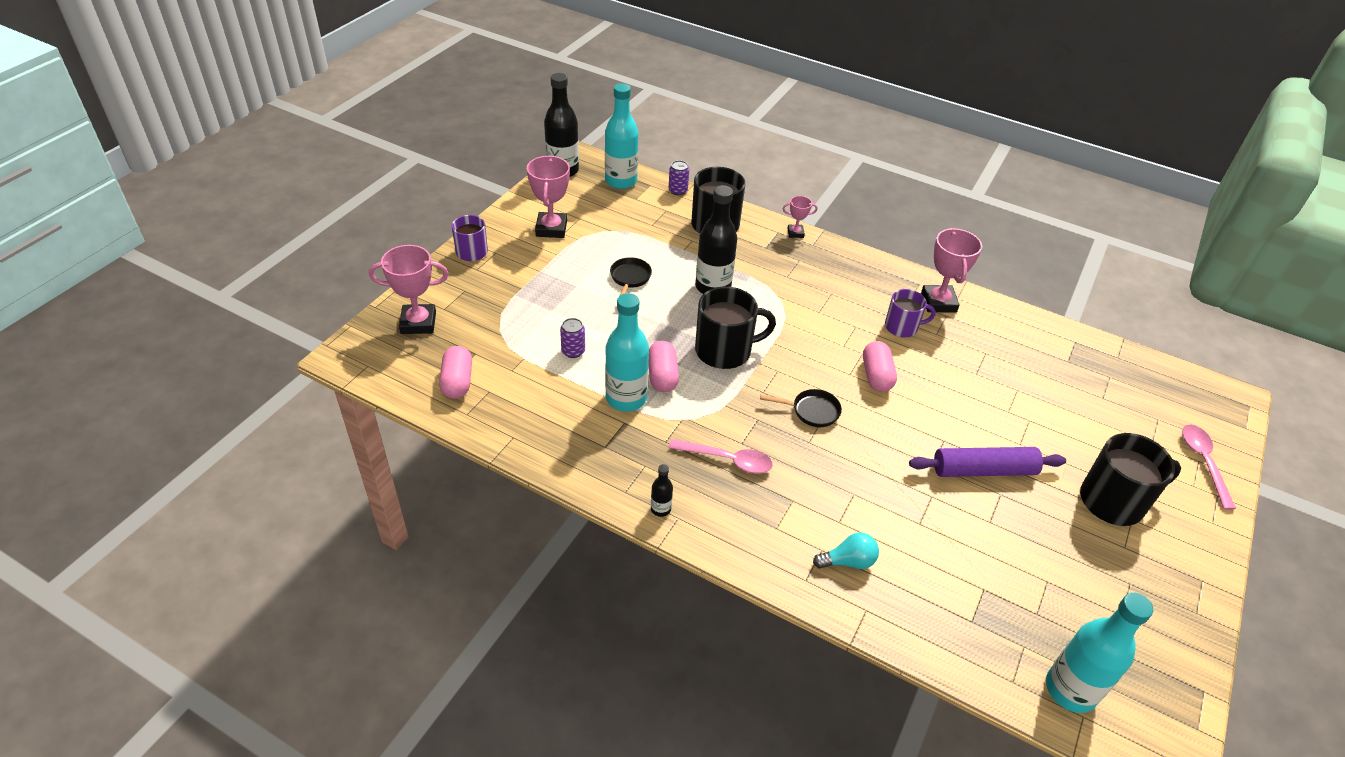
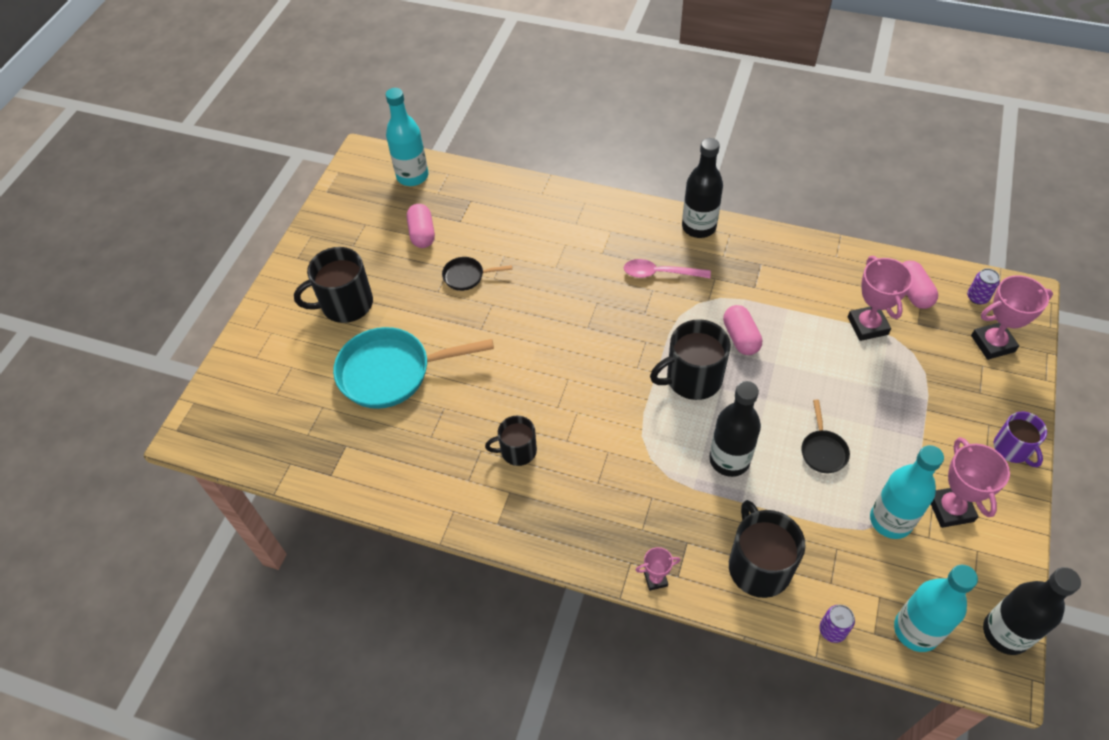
camera: 175 degrees right, 10 degrees up
(573, 351) = (833, 345): purple can -> purple can (977, 297)
(626, 398) = (763, 308): turquoise bottle -> turquoise bottle (890, 520)
(660, 509) = (699, 227): black bottle -> black bottle, size x2.20
(811, 411) = (598, 331): black pan -> black pan (467, 276)
(848, 561) = (556, 220): turquoise light bulb -> none
(876, 376) = (542, 382): pink capsule -> pink capsule (422, 234)
(902, 327) = (517, 451): purple mug -> black mug
(938, 302) = (476, 498): pink trophy -> pink trophy (867, 326)
(983, 470) = (449, 308): purple rolling pin -> none
(1037, 415) = (392, 372): none -> turquoise pan
(1203, 462) = (253, 356): pink spoon -> none

